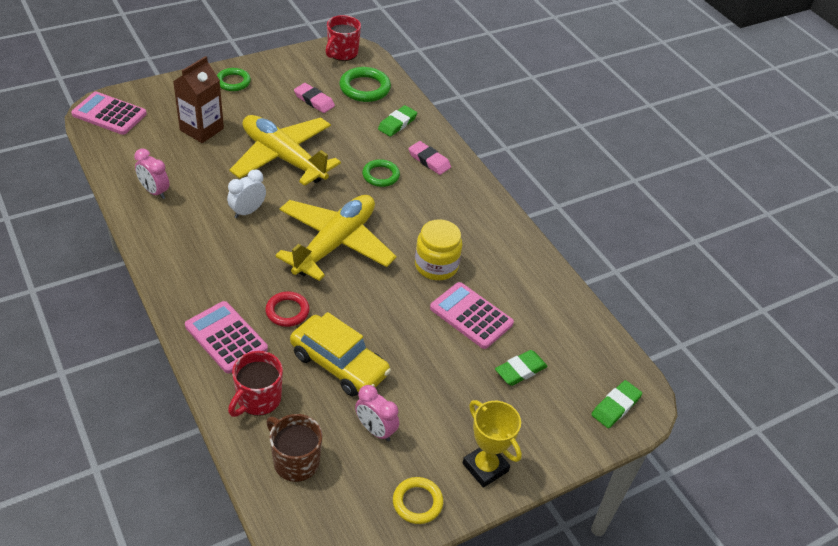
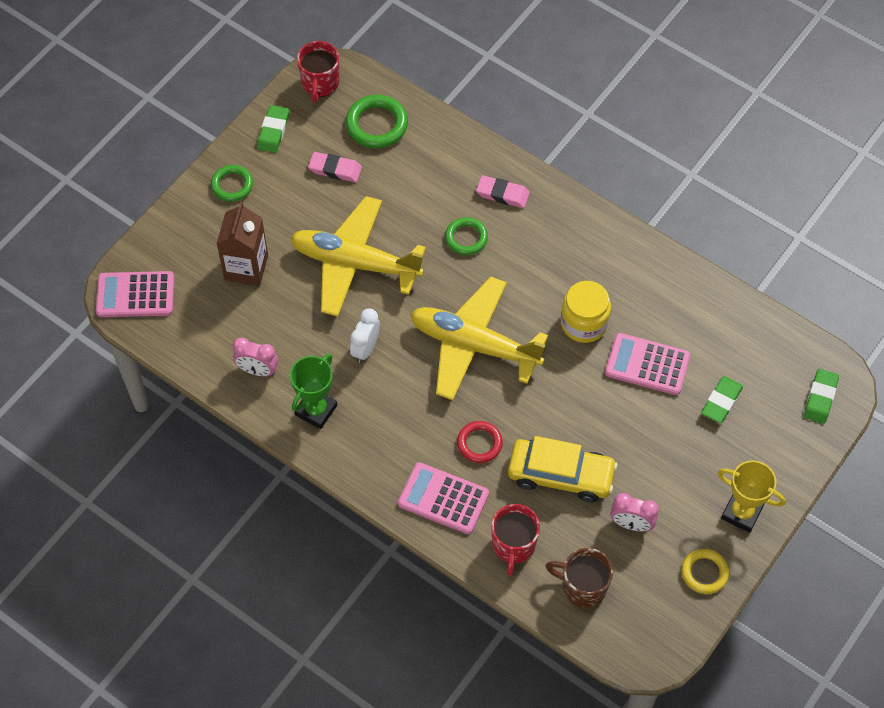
camera: 20 degrees left, 15 degrees up
(176, 234) = (316, 410): none -> green trophy
(335, 244) = (474, 345): yellow plane -> yellow plane turned 75 degrees counterclockwise
(397, 123) = (441, 159): green eraser -> green eraser (273, 131)

